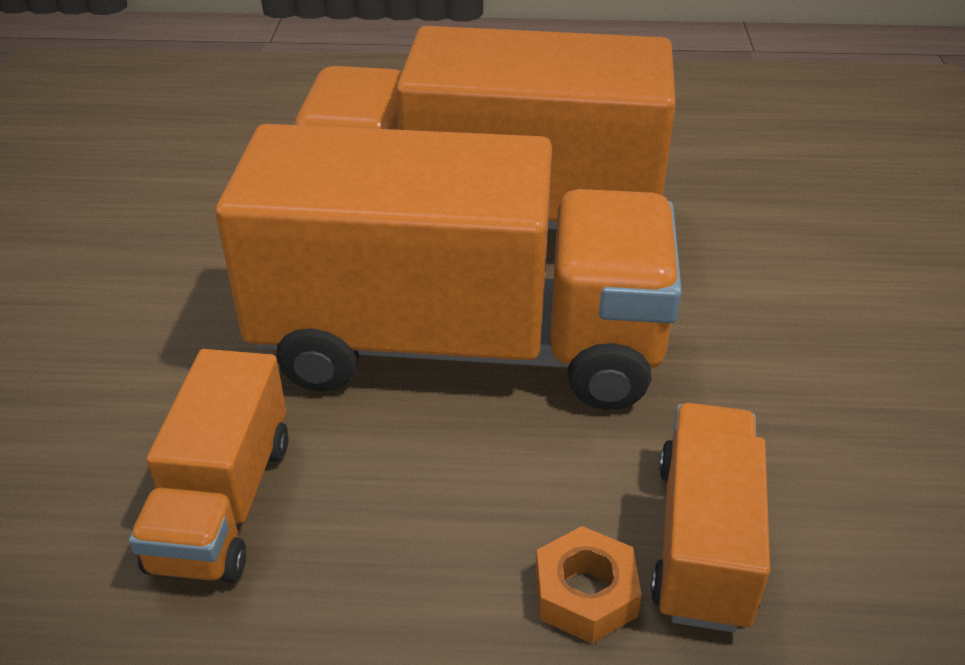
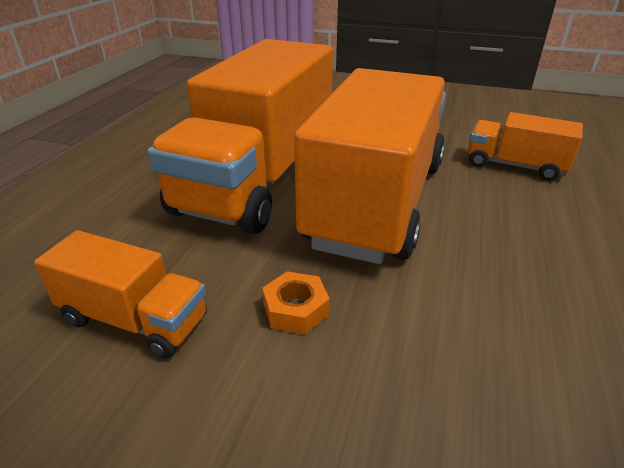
camera: 75 degrees left, 5 degrees down
(223, 503) = (507, 302): orange truck -> orange truck (135, 319)
(585, 594) = (549, 195): orange nut -> orange nut (295, 309)

